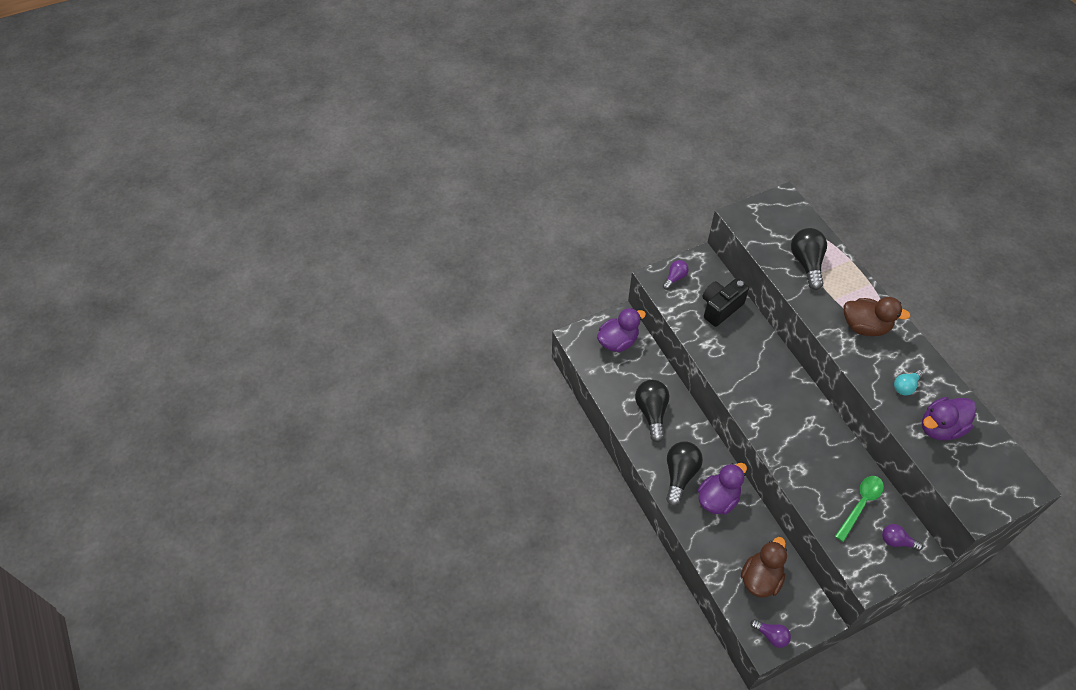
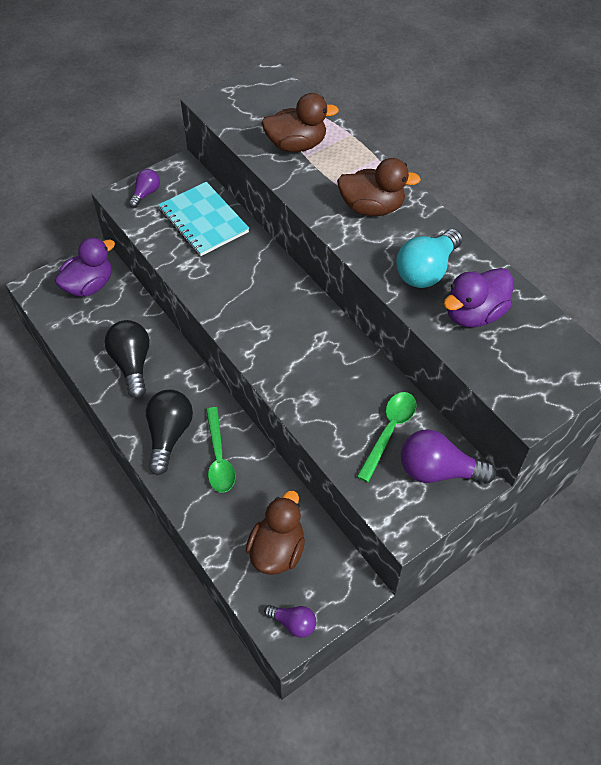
camera: 10 degrees left, 0 degrees up
(718, 499) = (219, 457): purple duck -> green spoon
(720, 308) = (203, 221): black camera -> turquoise notebook
(806, 263) = (296, 145): black light bulb -> brown duck
(896, 541) = (438, 470): purple light bulb -> purple light bulb, size x1.75
(905, 386) = (426, 270): turquoise light bulb -> turquoise light bulb, size x1.75

